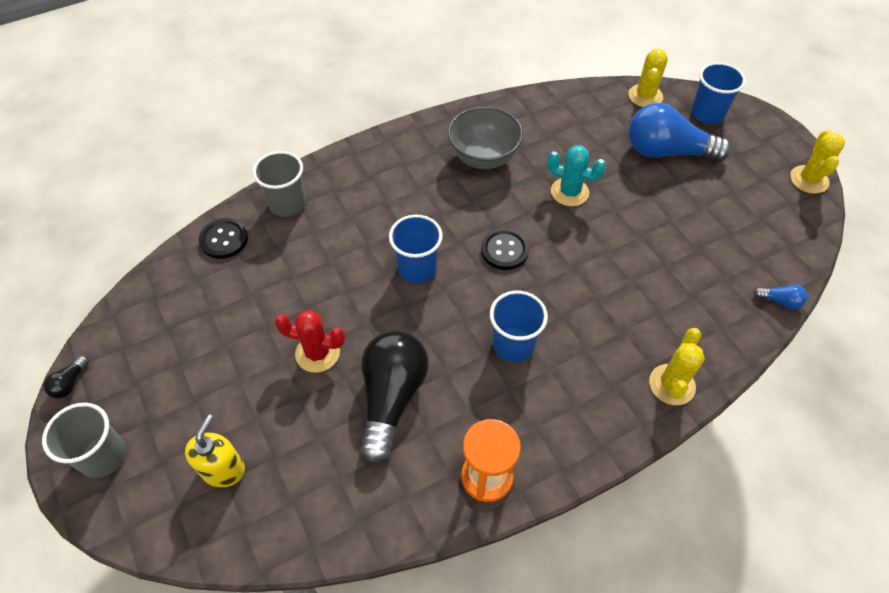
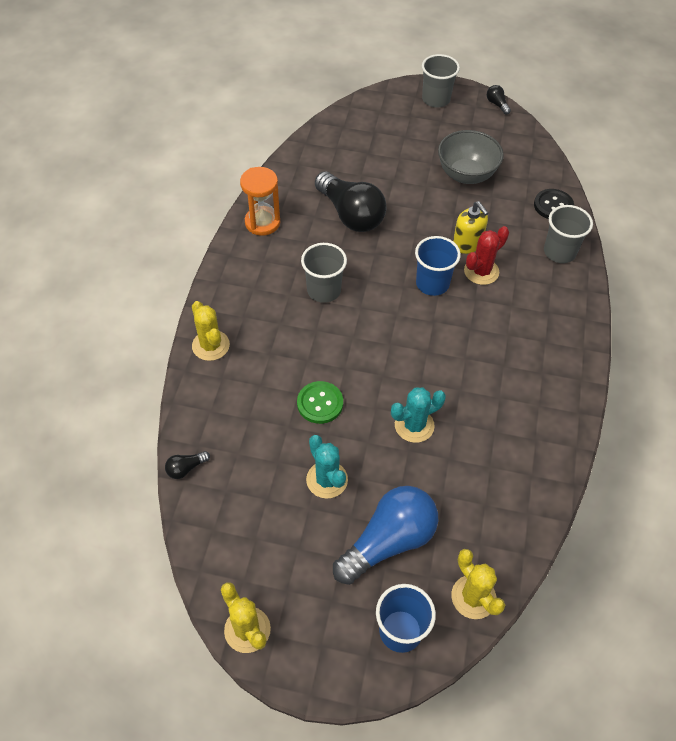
camera: 130 degrees right, 0 degrees up
(223, 469) = (381, 133): yellow soap dispenser -> yellow soap dispenser (467, 244)
(317, 353) = (415, 201): red cactus -> red cactus (481, 271)
(483, 157) = (505, 397): grey bowl -> grey bowl (466, 175)
(504, 250) = (400, 340): black button -> none
(513, 344) = (324, 290): blue cup -> grey cup
(623, 260) = (320, 403): none -> green button
(672, 211) = (327, 480): none -> turquoise cactus
(779, 301) = (186, 468): blue light bulb -> black light bulb

